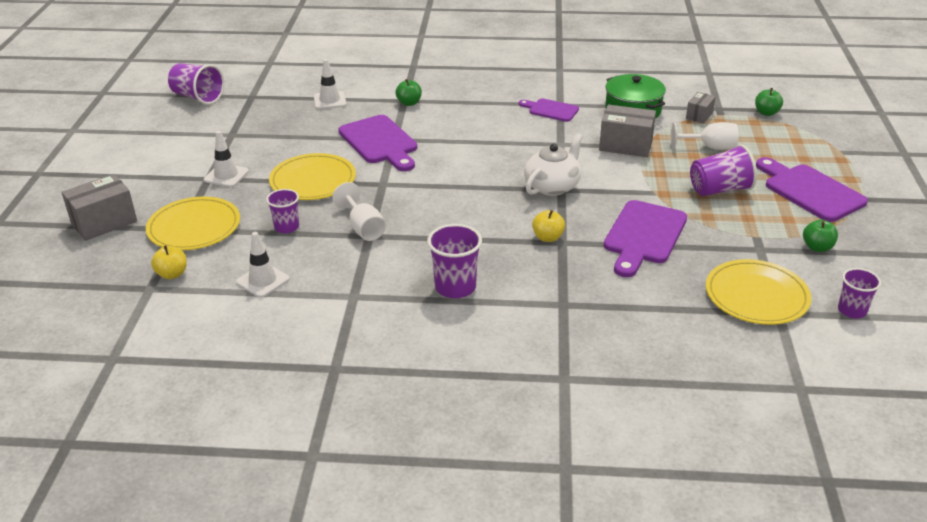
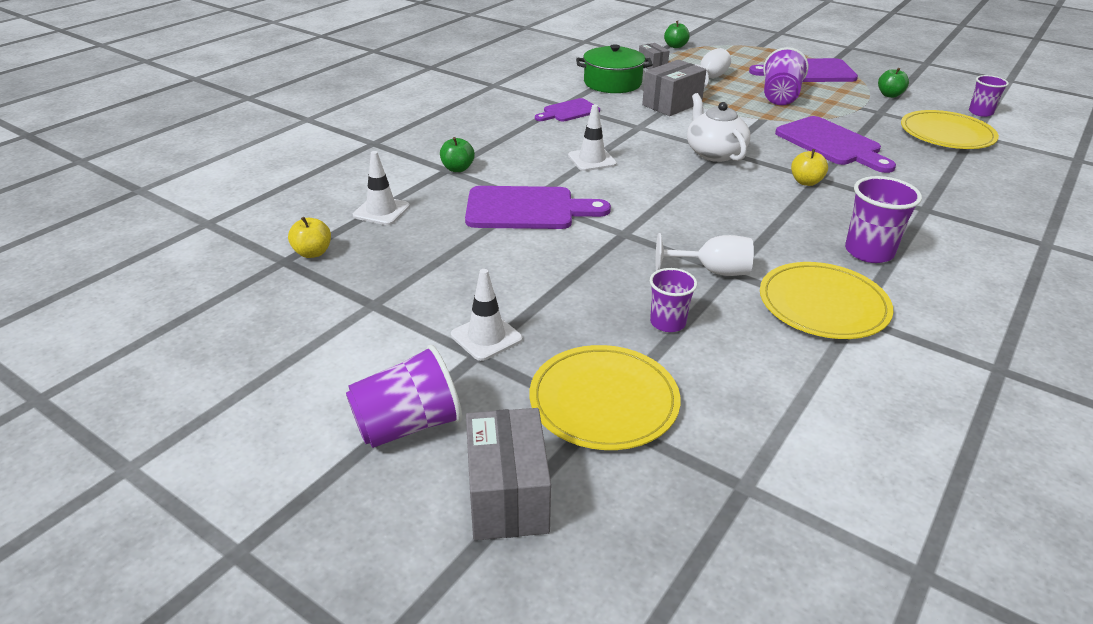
camera: 60 degrees left, 0 degrees up
(172, 274) = (719, 453): yellow apple -> yellow apple (313, 253)
(198, 97) = (216, 305): purple cup -> purple cup (408, 425)
(263, 281) = (785, 374): white traffic cone -> white traffic cone (592, 160)
(313, 180) = (570, 274): yellow plate -> yellow plate (823, 304)

